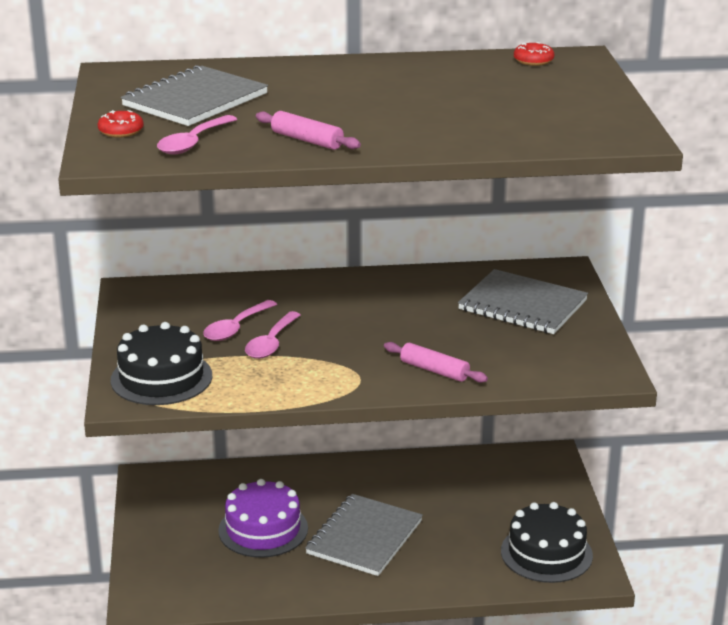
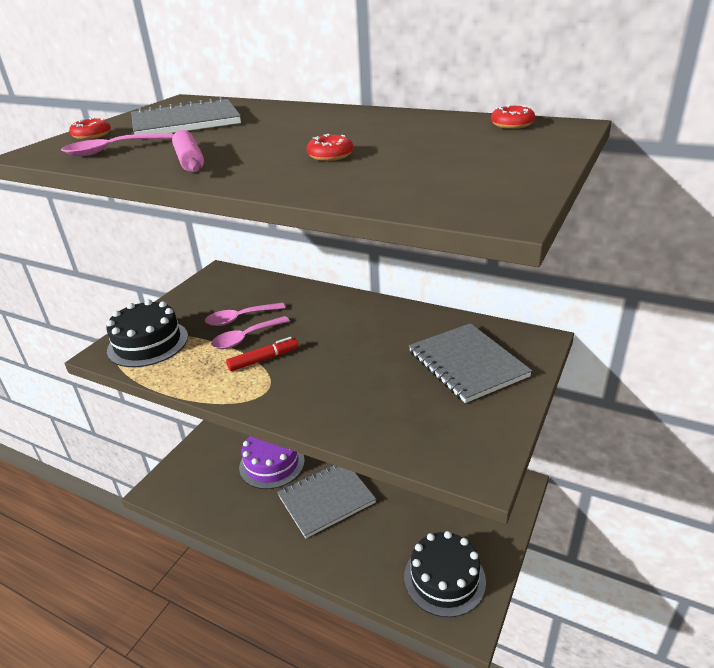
camera: 35 degrees right, 5 degrees up
(319, 355) = (263, 359): none -> red marker
(429, 114) = (330, 156): none -> red donut
(434, 370) = (327, 404): pink rolling pin -> none

